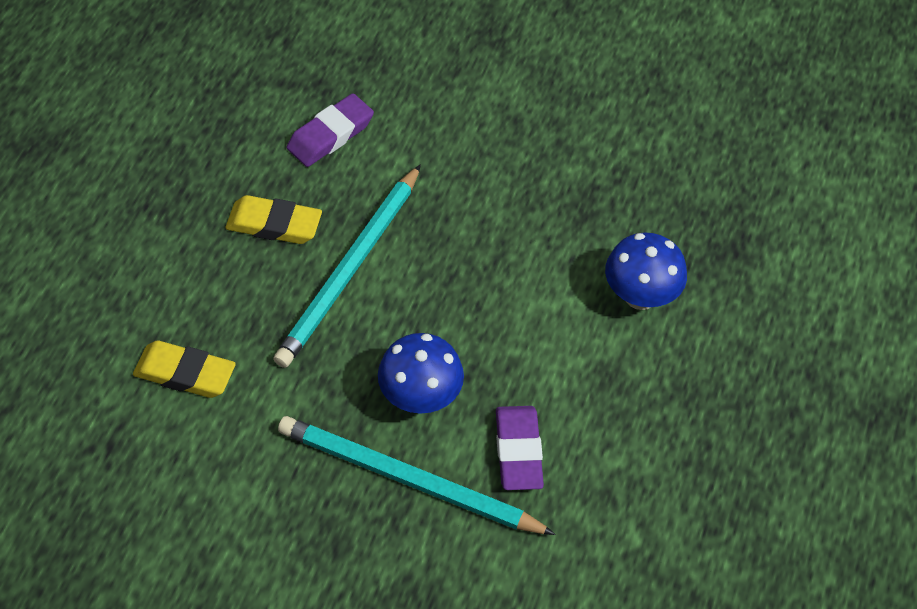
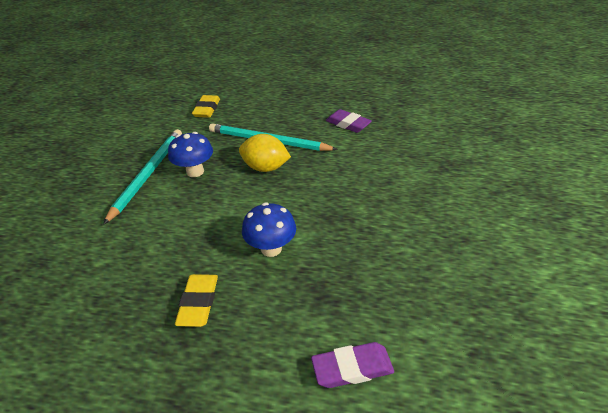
camera: 85 degrees right, 15 degrees down
(274, 225) = (289, 118): yellow eraser -> yellow eraser (198, 302)
(437, 283) = (265, 168): none -> yellow lemon
(518, 451) = (161, 208): purple eraser -> purple eraser (352, 368)

